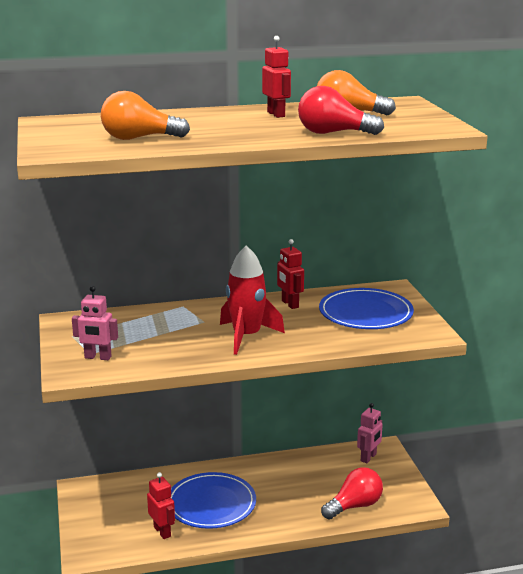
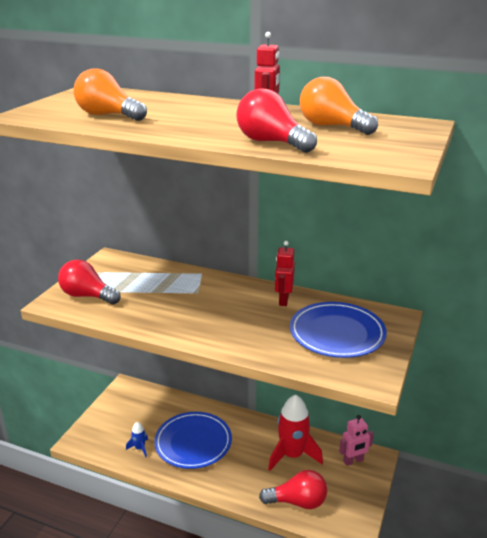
camera: 35 degrees right, 5 degrees up
(97, 357) = (87, 296): pink robot -> red light bulb
(162, 531) = (140, 448): red robot -> blue rocket
(246, 336) = (210, 318): red rocket -> red rocket (292, 455)

